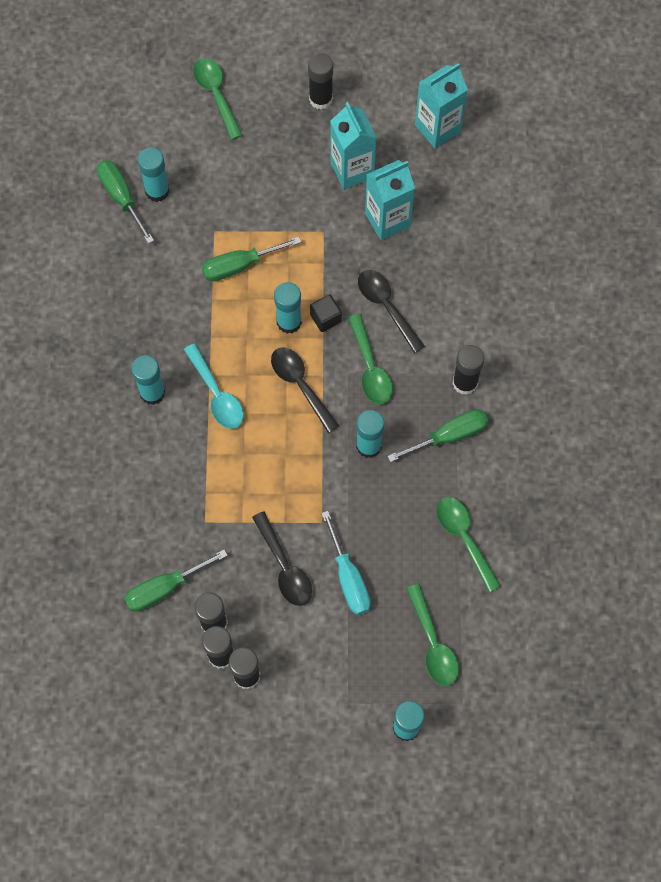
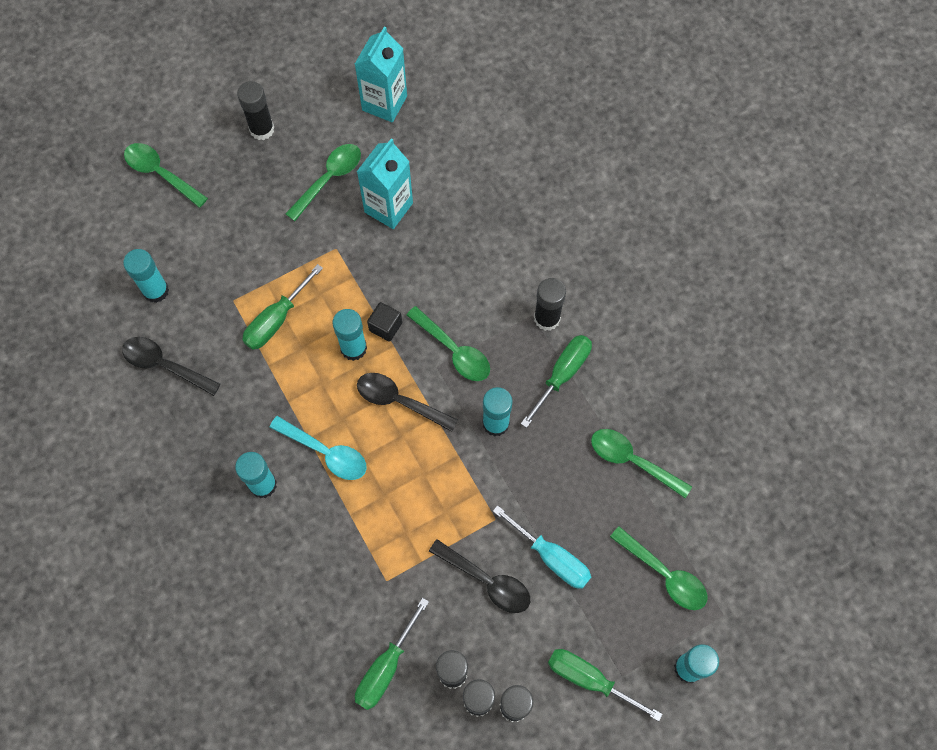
camera: 30 degrees left, 0 degrees up
(121, 198) = (124, 315): green screwdriver -> green screwdriver (589, 679)
(352, 170) = (329, 179): turquoise carton -> green spoon
(386, 307) = (435, 287): black spoon -> black spoon (165, 365)

